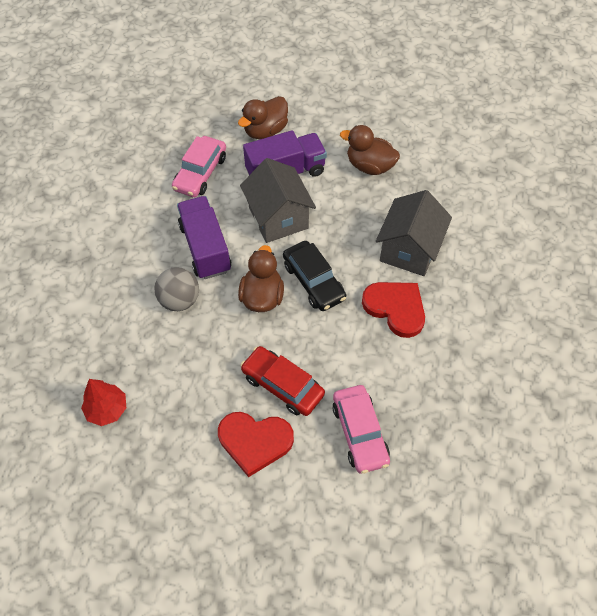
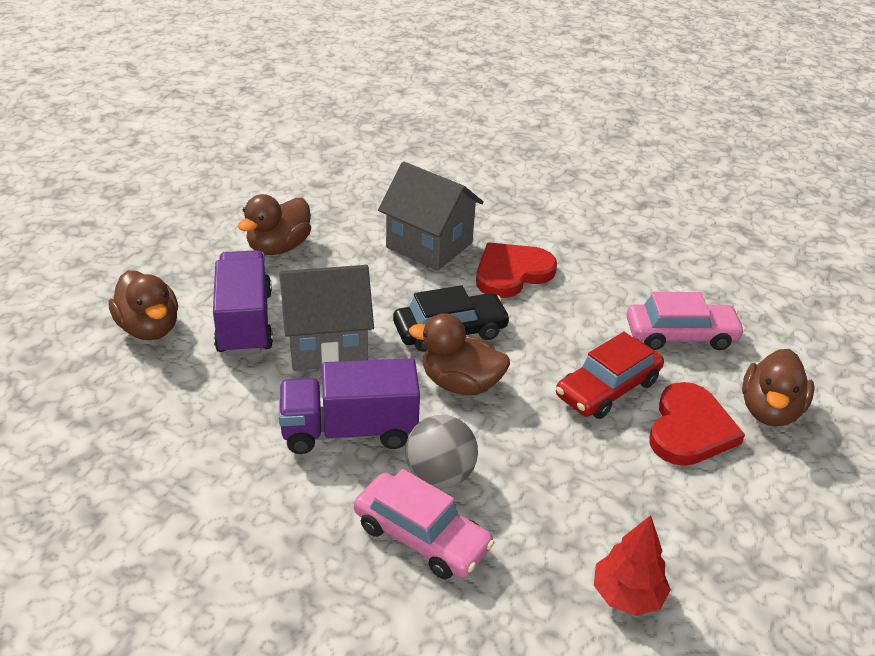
camera: 80 degrees left, 20 degrees down
(200, 173) = (191, 414): pink car -> pink car (421, 536)
(289, 498) = (769, 411): none -> brown duck

